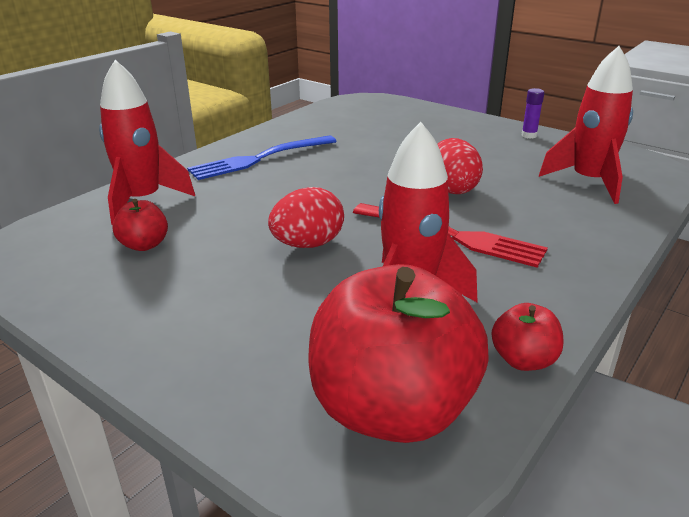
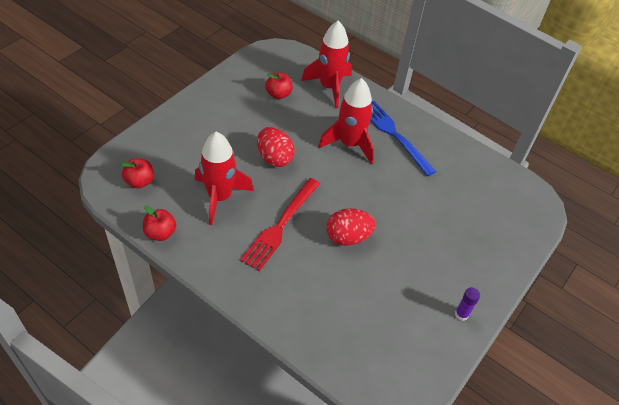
camera: 85 degrees right, 20 degrees up
(392, 409) = (140, 181): red apple -> red apple, size x0.44
(589, 182) = (361, 330): red rocket -> red rocket (349, 144)

